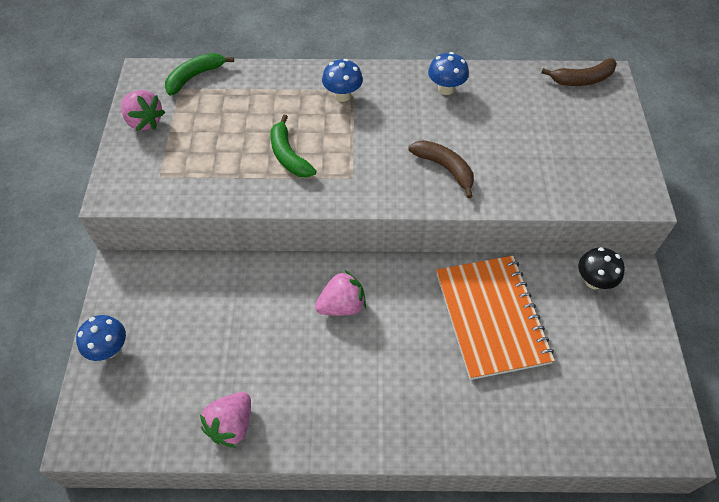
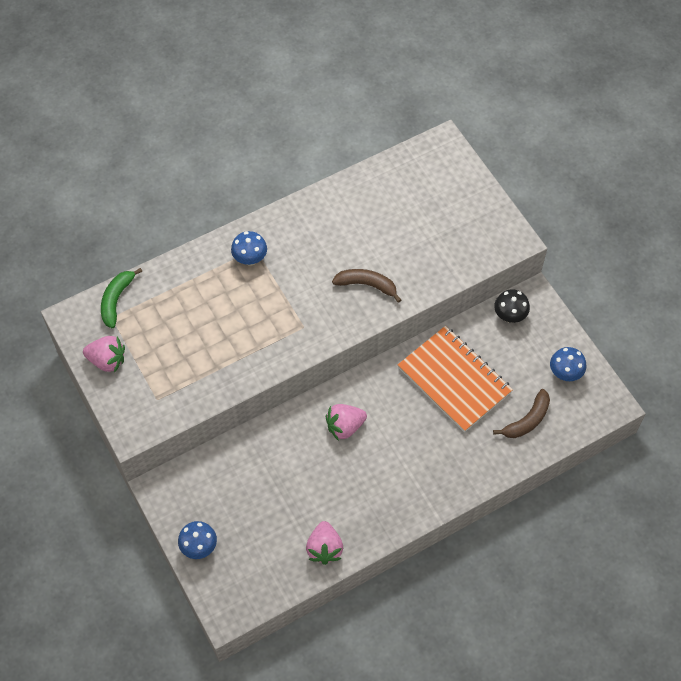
camera: 30 degrees left, 5 degrees up
(288, 155) = (244, 332): green banana -> none
(342, 305) = (345, 426): pink strawberry -> pink strawberry turned 150 degrees counterclockwise
(446, 89) = (327, 213): blue mushroom -> blue mushroom (565, 373)
(582, 79) = (425, 154): brown banana -> brown banana (527, 420)

